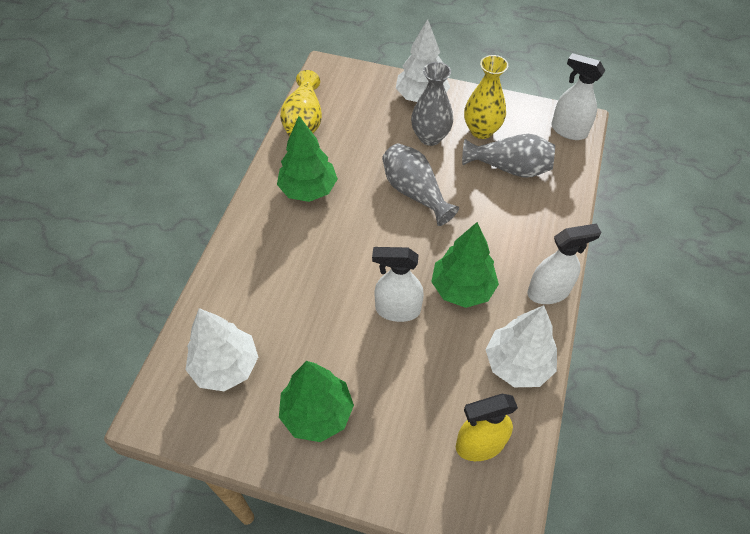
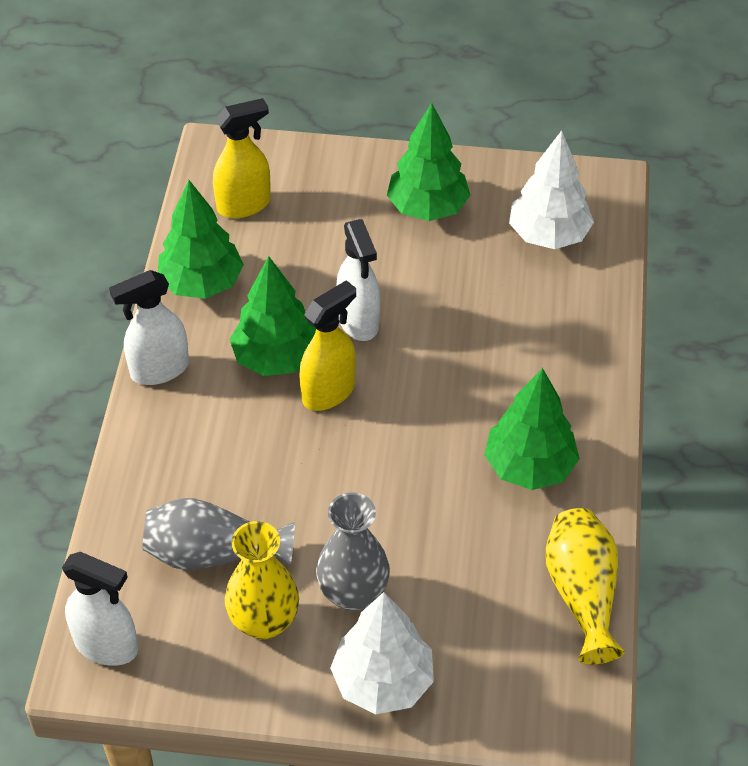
camera: 170 degrees right, 5 degrees down
(397, 309) = (358, 321): white spray bottle -> white spray bottle turned 75 degrees clockwise
(415, 192) = (362, 486): grey vase -> none
(427, 257) = (329, 392): none -> yellow spray bottle
(518, 364) = (201, 283): white tree -> green tree

